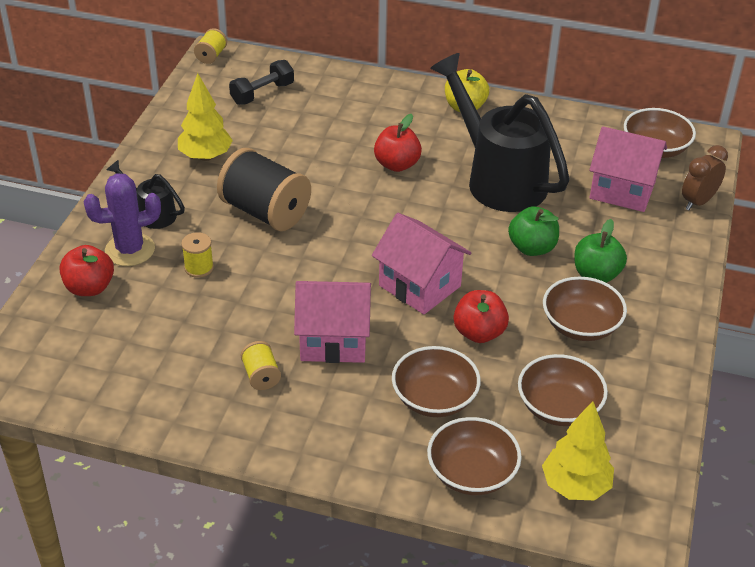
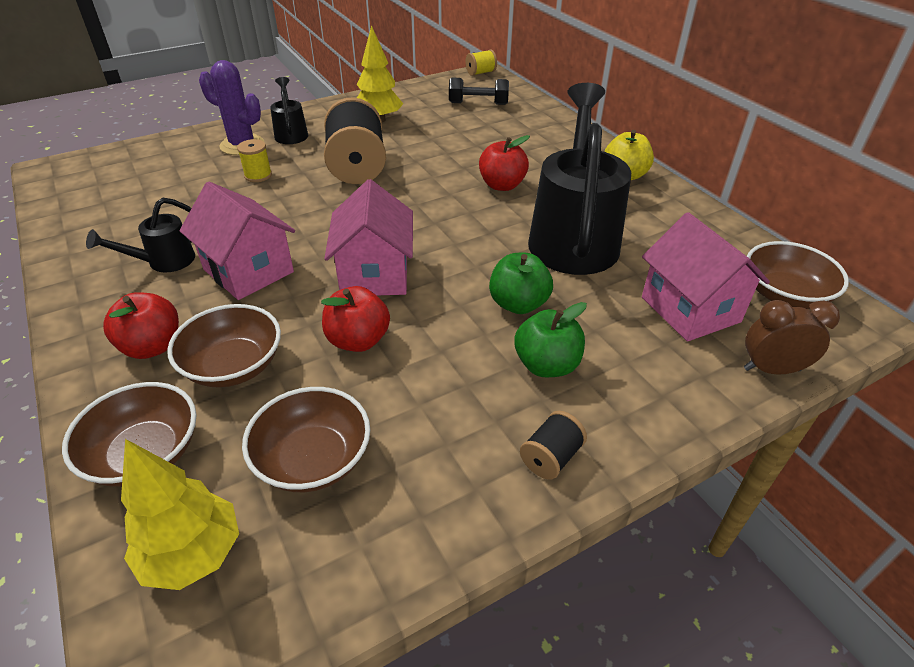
camera: 45 degrees right, 0 degrees up
(89, 287) = (184, 152): red apple -> red apple (152, 346)
(261, 376) = (164, 262): yellow spool -> black watering can
(581, 325) = (458, 399): brown bowl -> none
(661, 321) = (551, 457): none -> black spool

